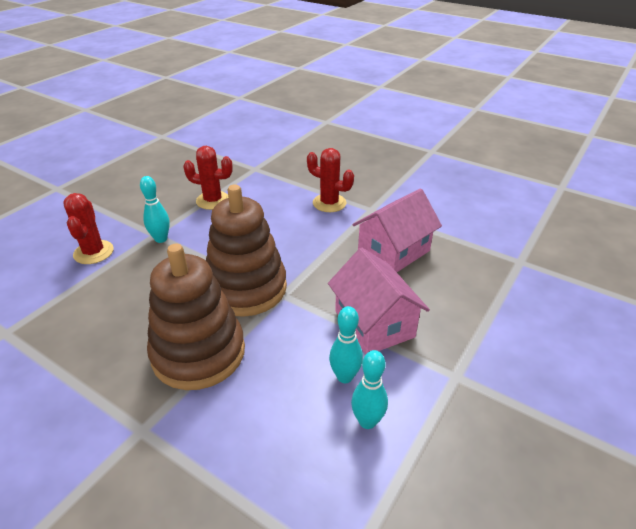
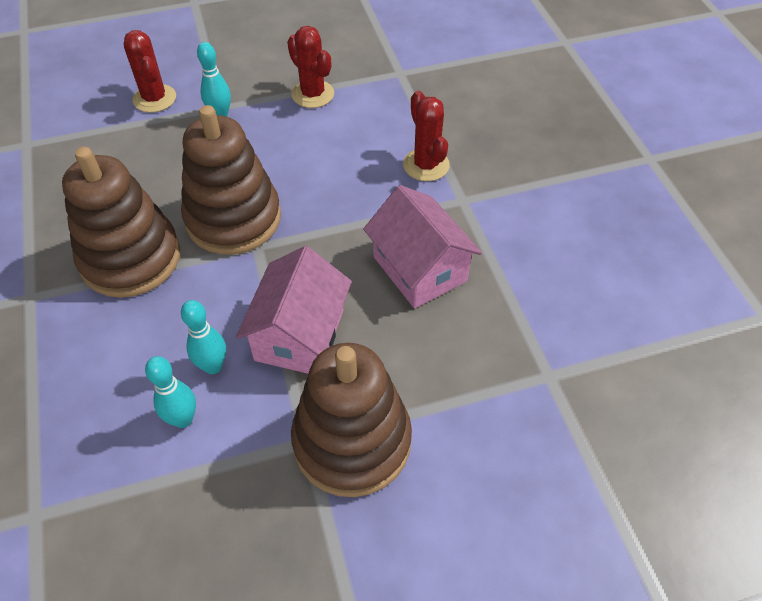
camera: 40 degrees right, 15 degrees up
(93, 252) = (154, 98): red cactus -> red cactus turned 60 degrees counterclockwise
(394, 251) = (419, 269): pink house -> pink house turned 60 degrees clockwise
(479, 357) = (352, 441): none -> brown stacking toy

